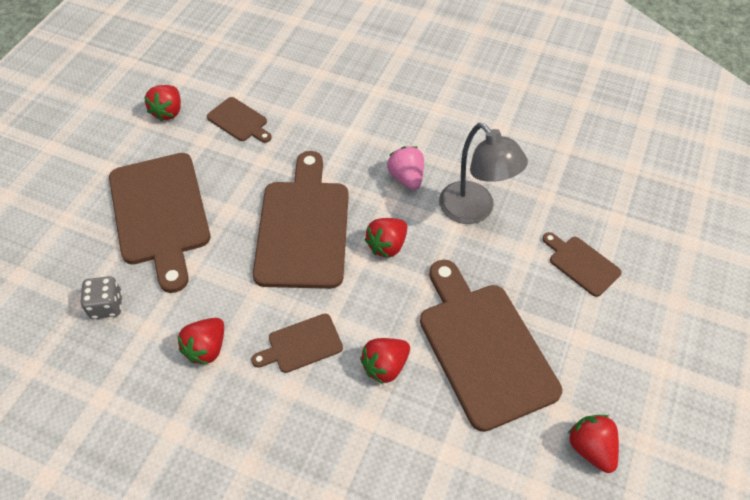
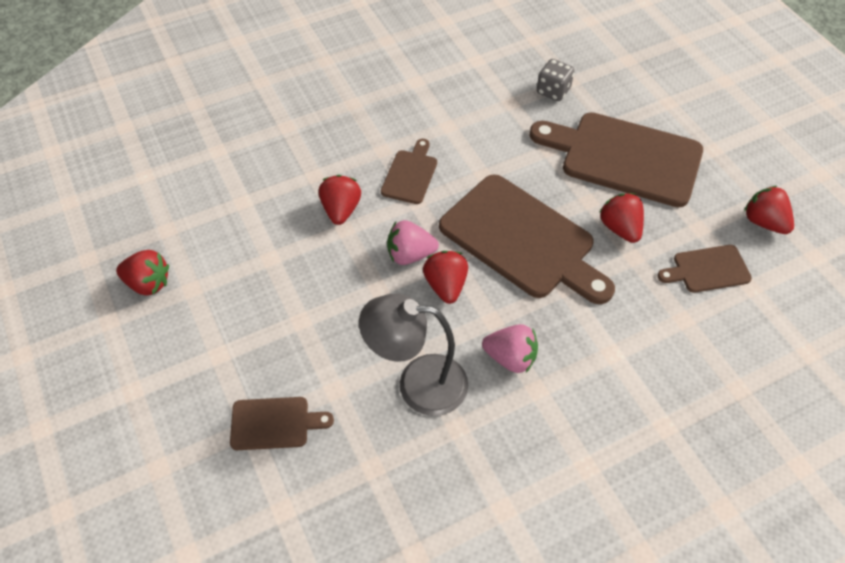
camera: 130 degrees right, 0 degrees up
(206, 348) = (462, 124): red strawberry -> red strawberry (620, 228)
(382, 285) = (410, 255): none -> pink strawberry
(484, 348) = (286, 280): brown cutting board -> none

